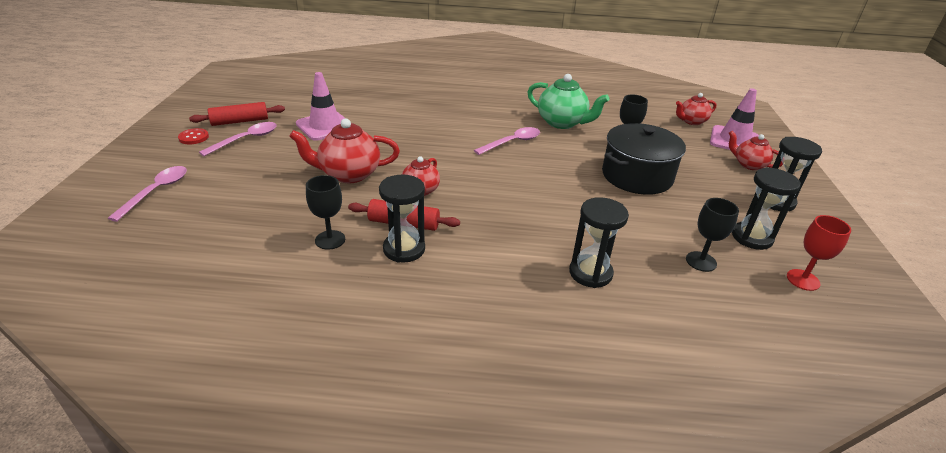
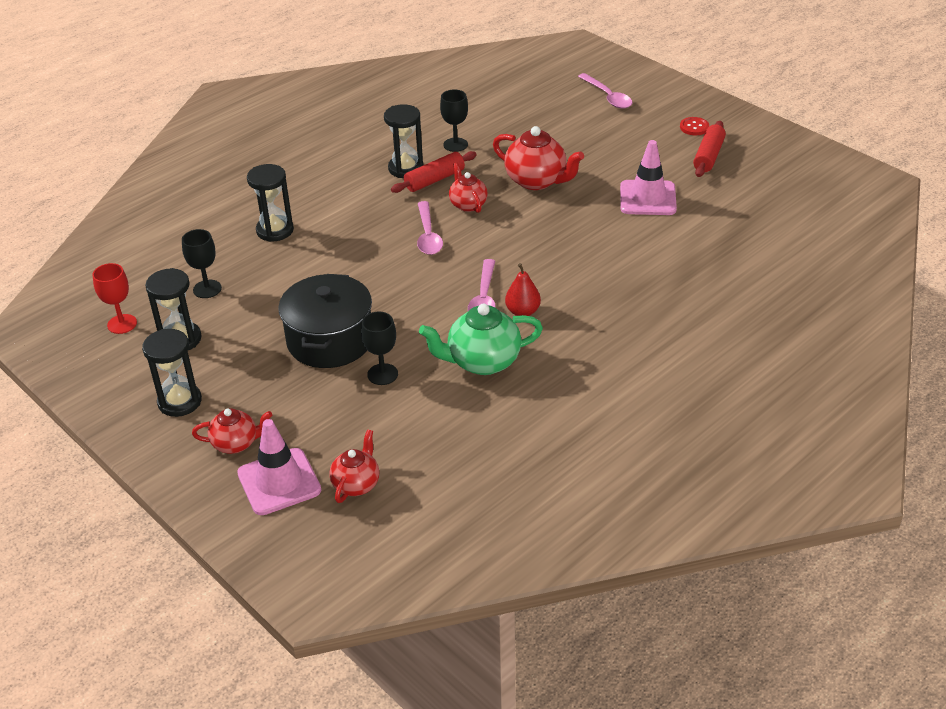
camera: 135 degrees right, 5 degrees up
(246, 139) = (662, 150): pink spoon -> pink spoon (428, 235)
(349, 174) = (536, 181): red teapot -> red teapot turned 90 degrees clockwise
(504, 126) = (522, 311): none -> red pear

